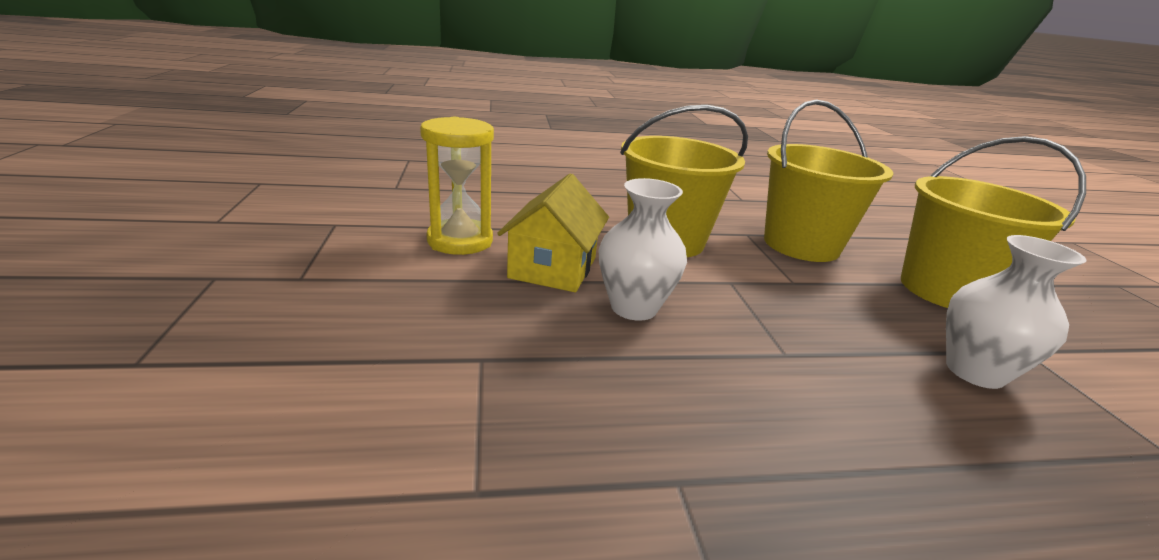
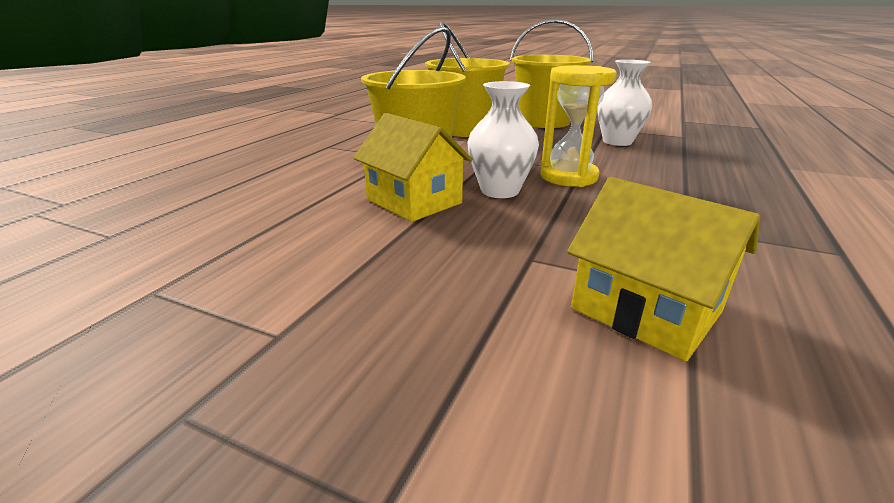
camera: 55 degrees left, 0 degrees up
(414, 456) = (645, 310): none -> yellow house
(460, 241) = (312, 227): yellow hourglass -> yellow hourglass (568, 177)

